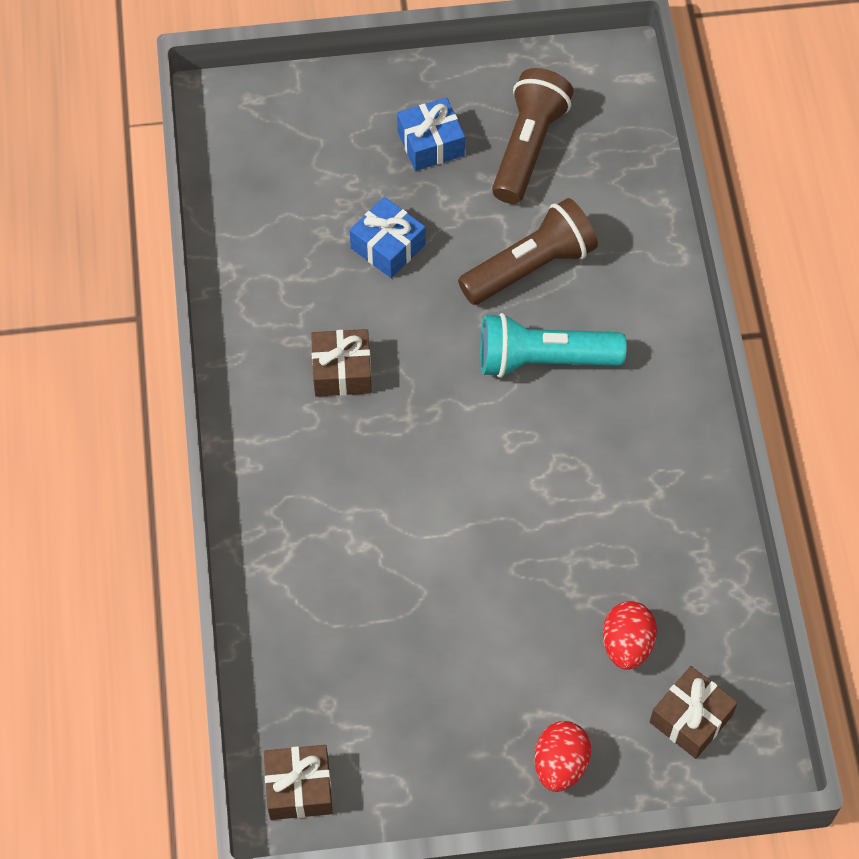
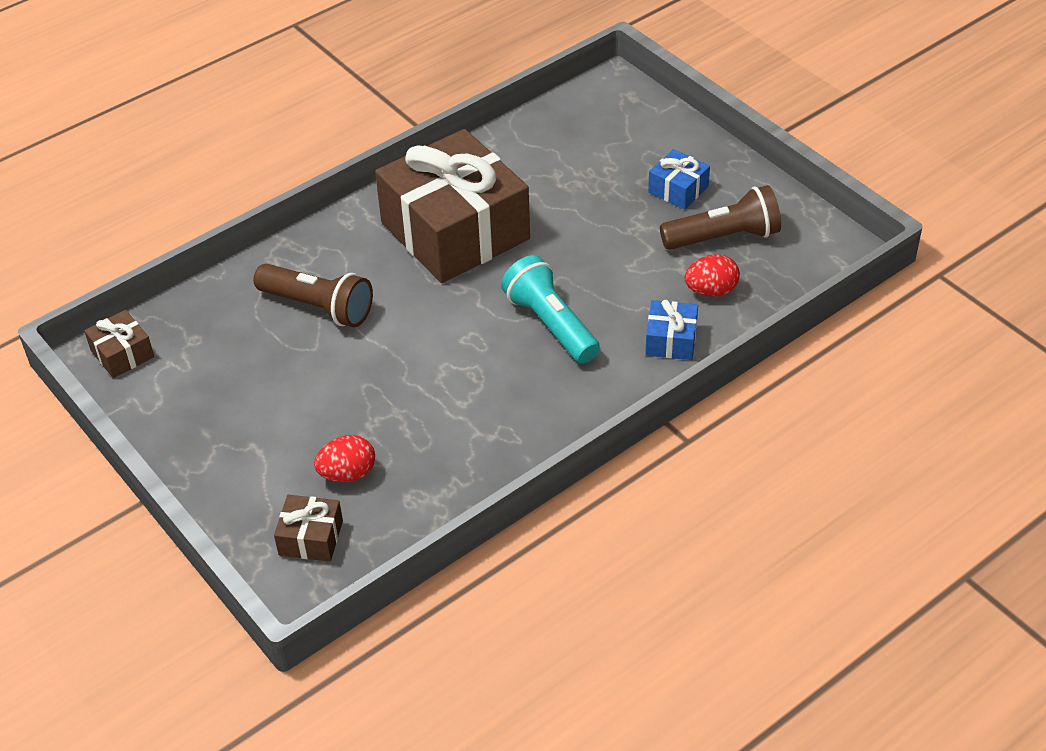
camera: 60 degrees right, 15 degrees down
(342, 371) = (455, 231): brown gift -> brown gift, size x2.45
(388, 246) = (574, 207): blue gift -> blue gift (671, 340)
(530, 267) = (623, 283): brown flashlight -> brown flashlight (318, 307)
(560, 764) = (224, 479): red egg -> red egg (711, 291)

